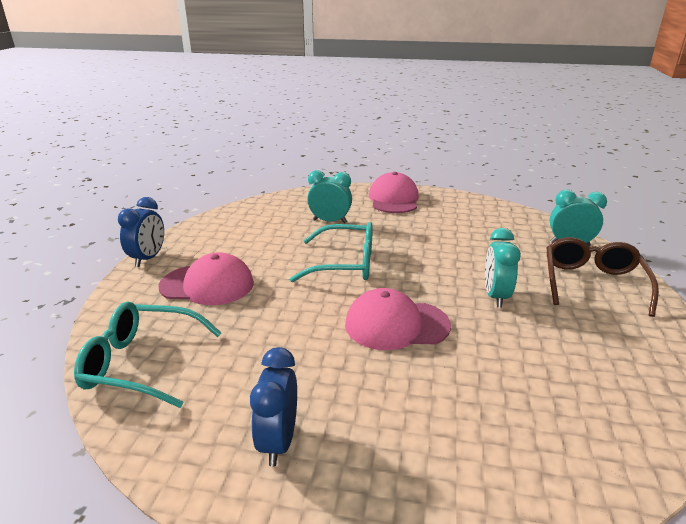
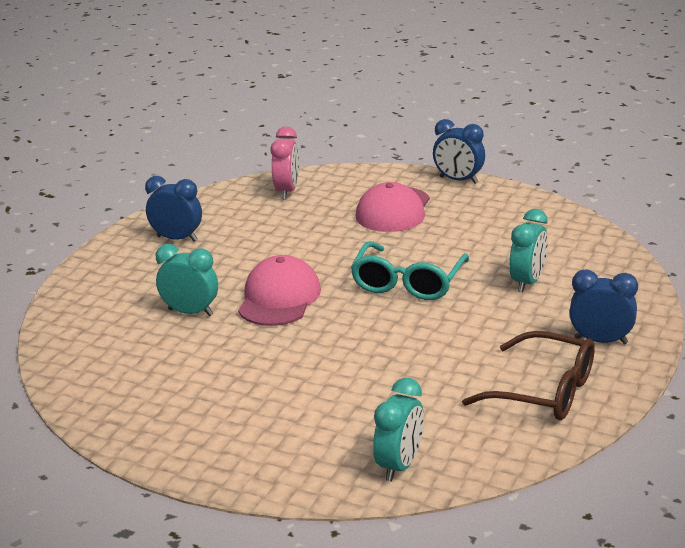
camera: 105 degrees right, 0 degrees up
(143, 363) = (287, 191): turquoise glasses -> pink clock
(393, 199) = (601, 341): pink cap -> blue clock
(495, 296) = (298, 365): turquoise clock -> turquoise clock (190, 312)
(592, 284) = (291, 445): brown glasses -> brown glasses (542, 391)

